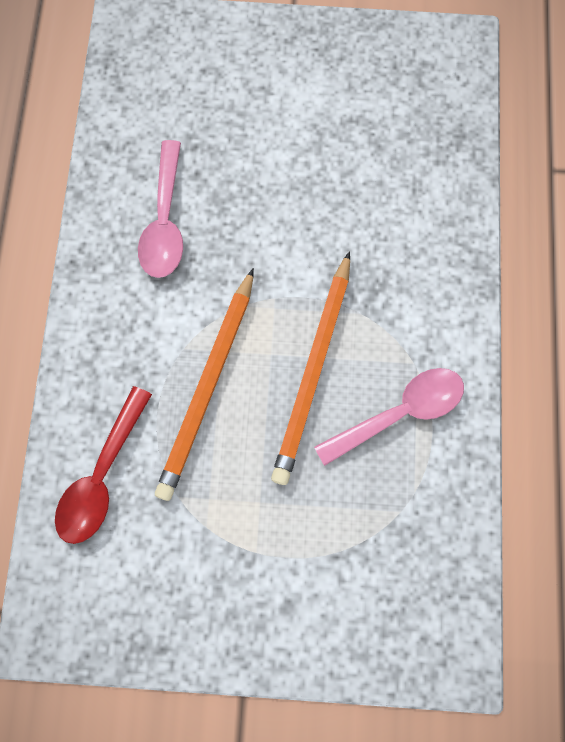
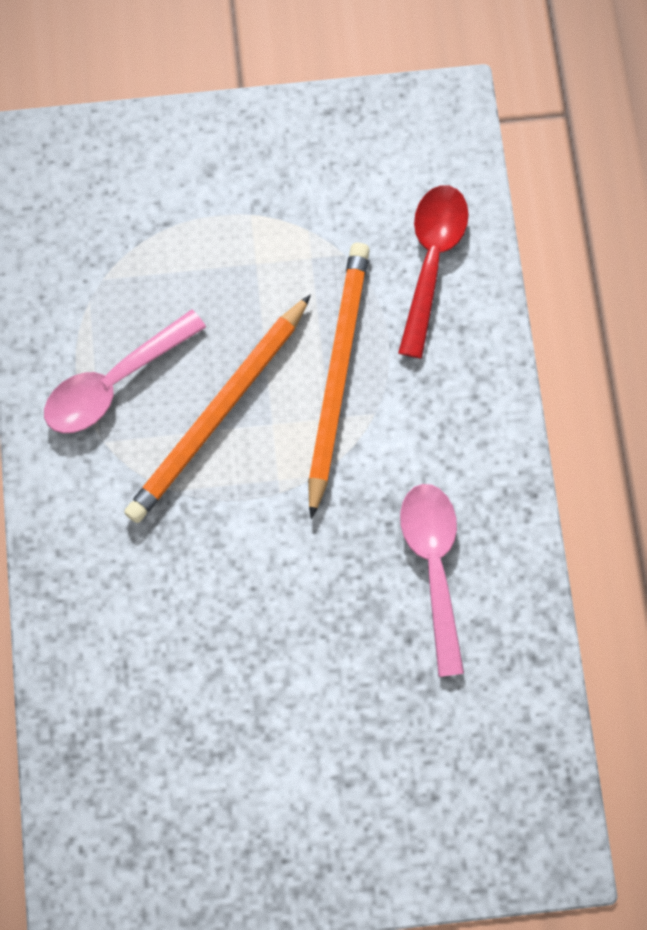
camera: 170 degrees right, 0 degrees up
(314, 371) = (219, 413): orange pencil -> orange pencil turned 150 degrees counterclockwise

